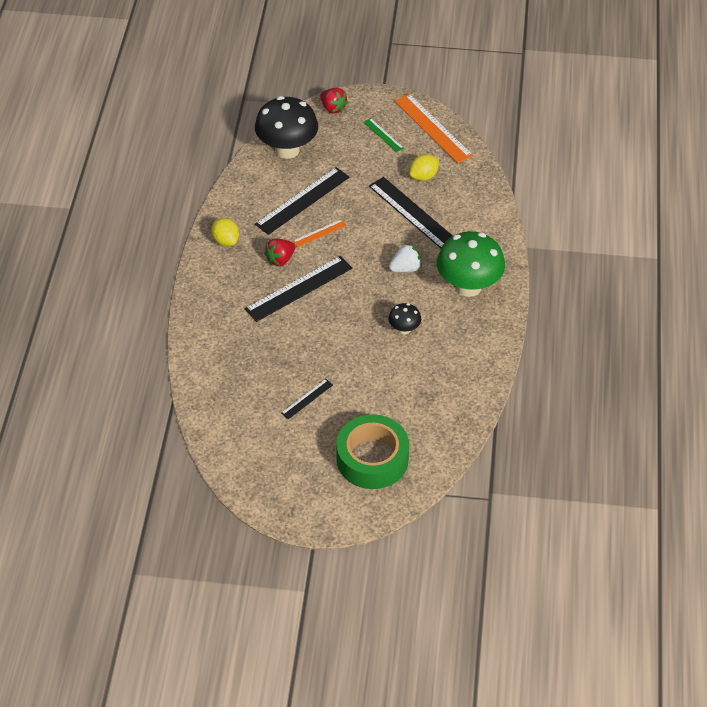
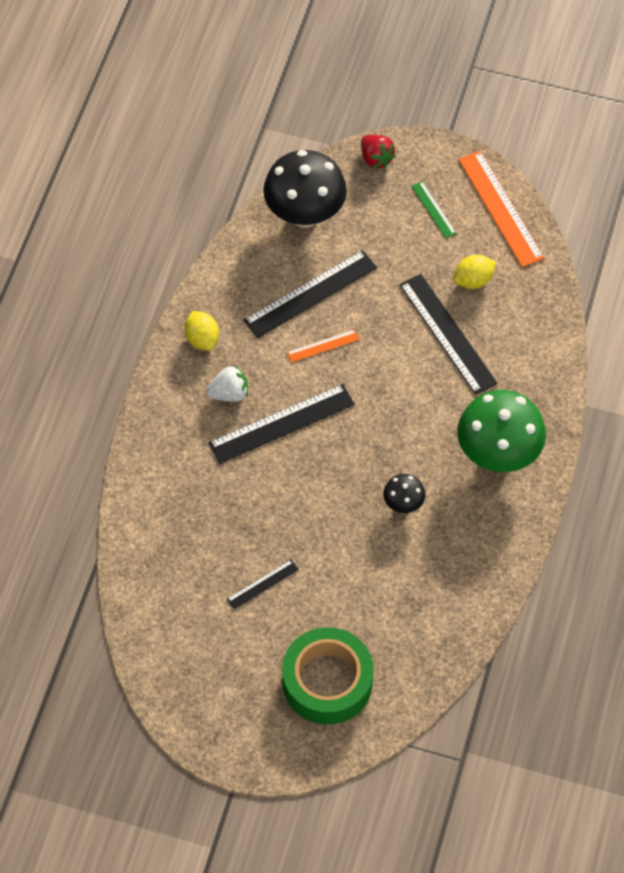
camera: 10 degrees right, 10 degrees up
(280, 259) = (266, 377): red strawberry -> none
(405, 268) = (423, 415): white strawberry -> white strawberry (229, 393)

